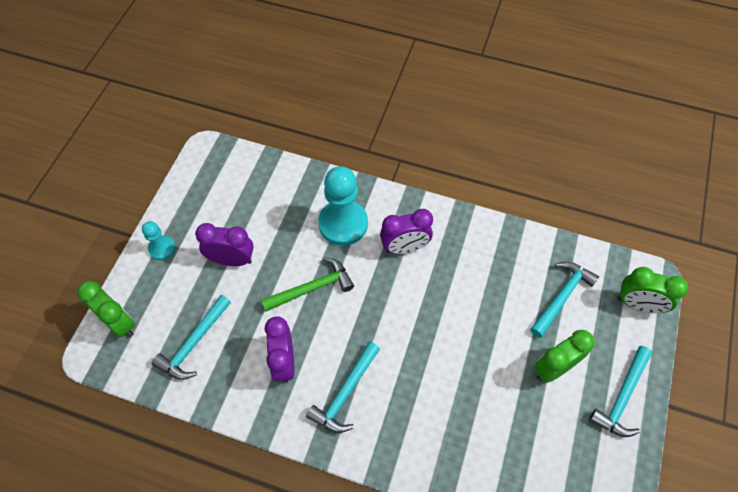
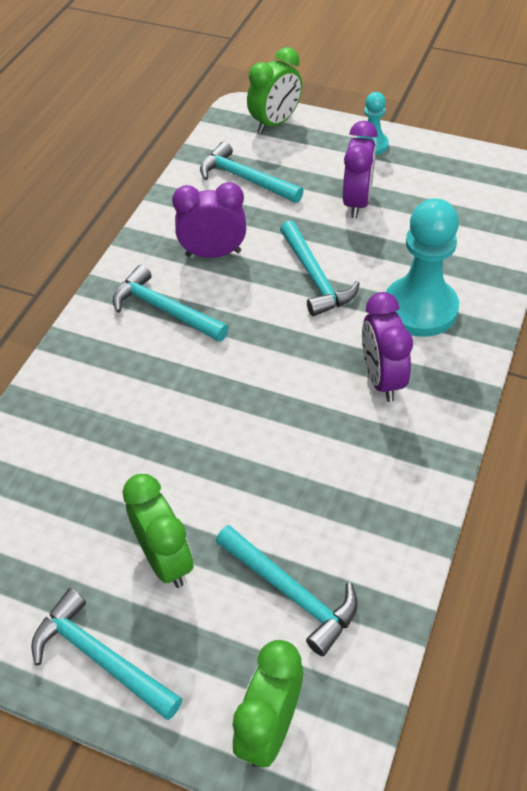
camera: 95 degrees right, 10 degrees down
(312, 288) = (315, 277): green hammer -> turquoise hammer

